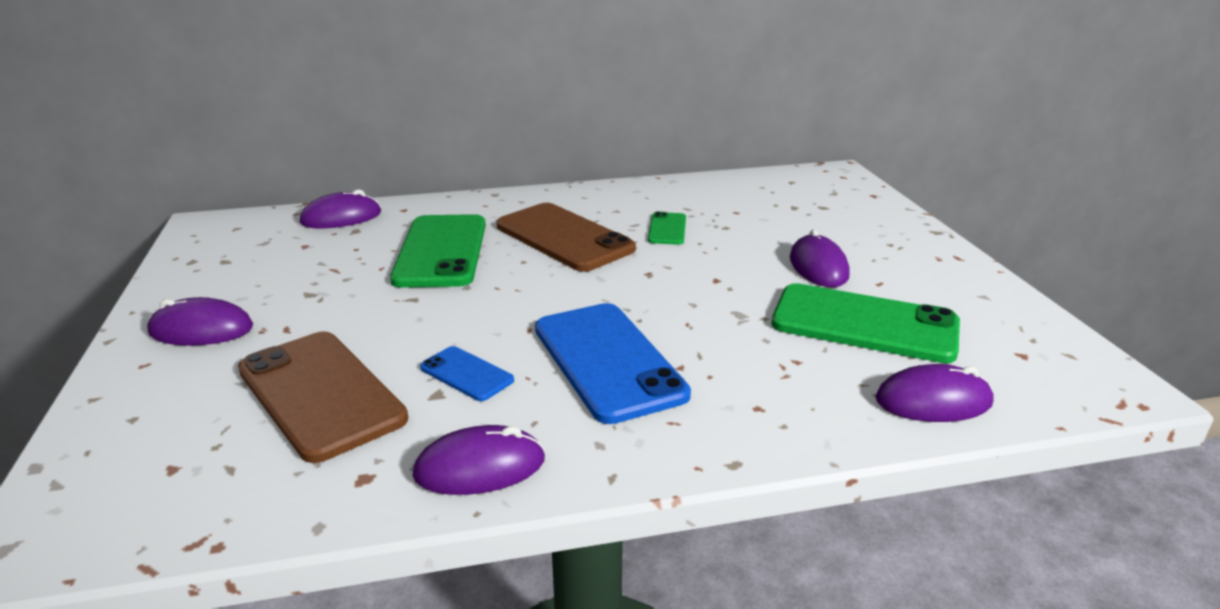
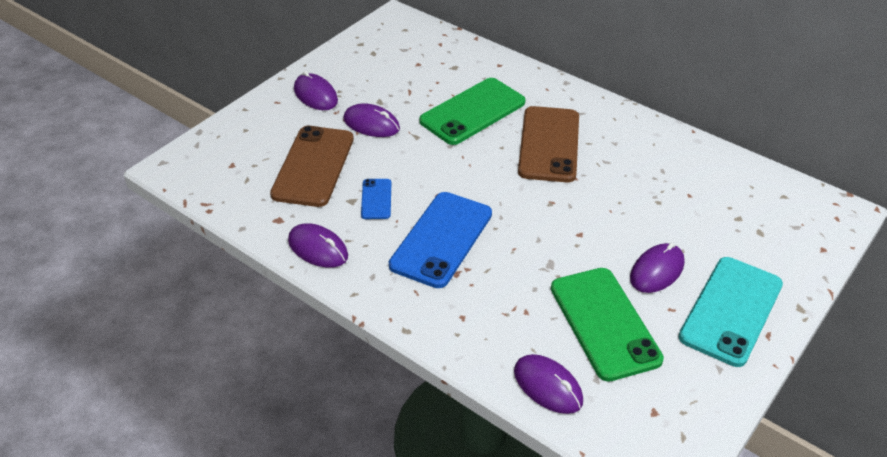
camera: 50 degrees right, 15 degrees up
(341, 218) = (460, 52): purple mouse -> purple mouse (371, 124)
(667, 229) = (619, 178): green phone -> none
(910, 258) = (731, 311): none -> turquoise phone

